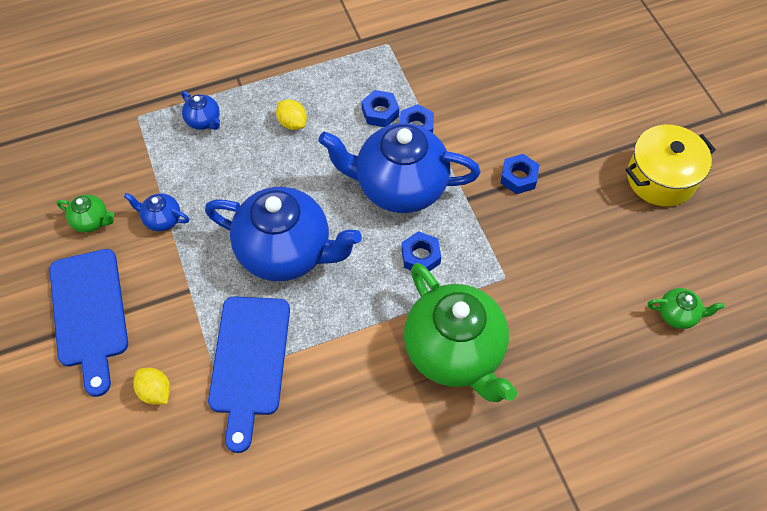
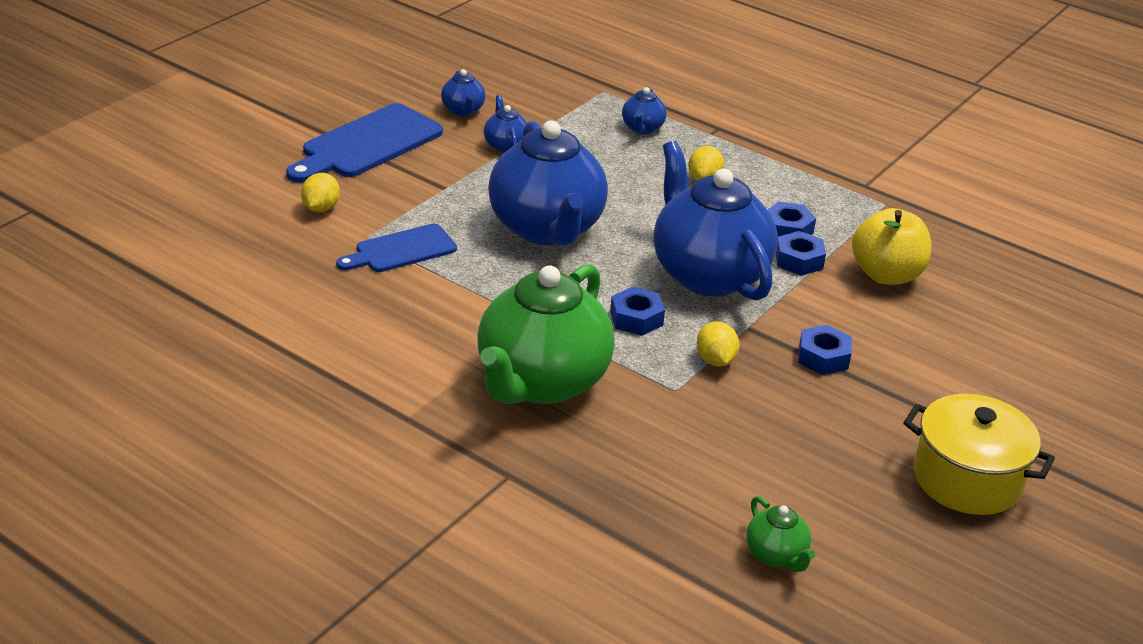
camera: 55 degrees right, 25 degrees down
(92, 221) = (463, 110): green teapot -> blue teapot
(249, 362) = (401, 250): blue cutting board -> blue cutting board, size x0.63
(459, 92) = (886, 275): none -> yellow apple
(489, 237) = (715, 360): none -> yellow lemon

